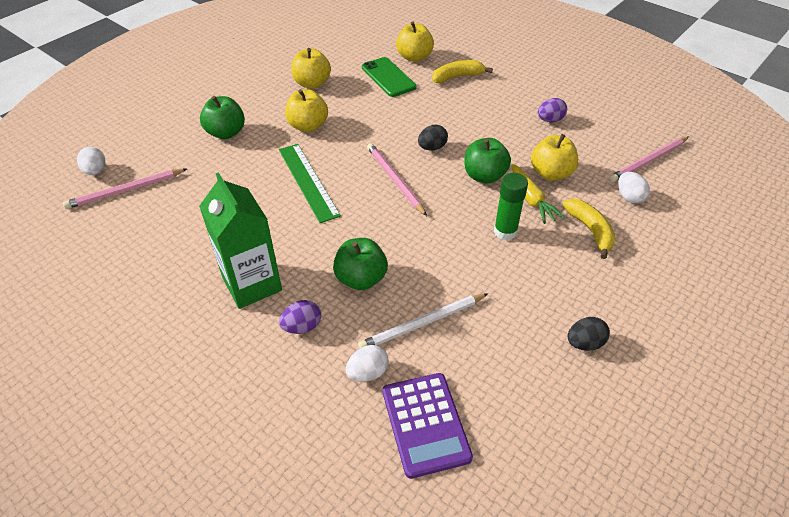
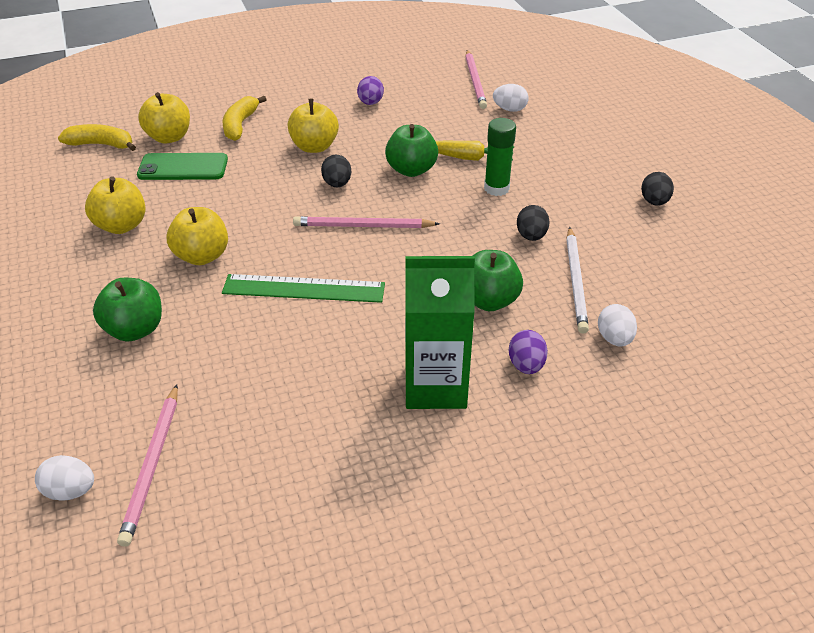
camera: 60 degrees left, 5 degrees down
(425, 424) = (692, 323): purple calculator -> none
(459, 275) = (531, 236): none -> black egg
(551, 173) = (443, 133): yellow apple -> yellow apple (314, 147)
(590, 230) = (532, 145): yellow banana -> yellow banana (101, 144)

